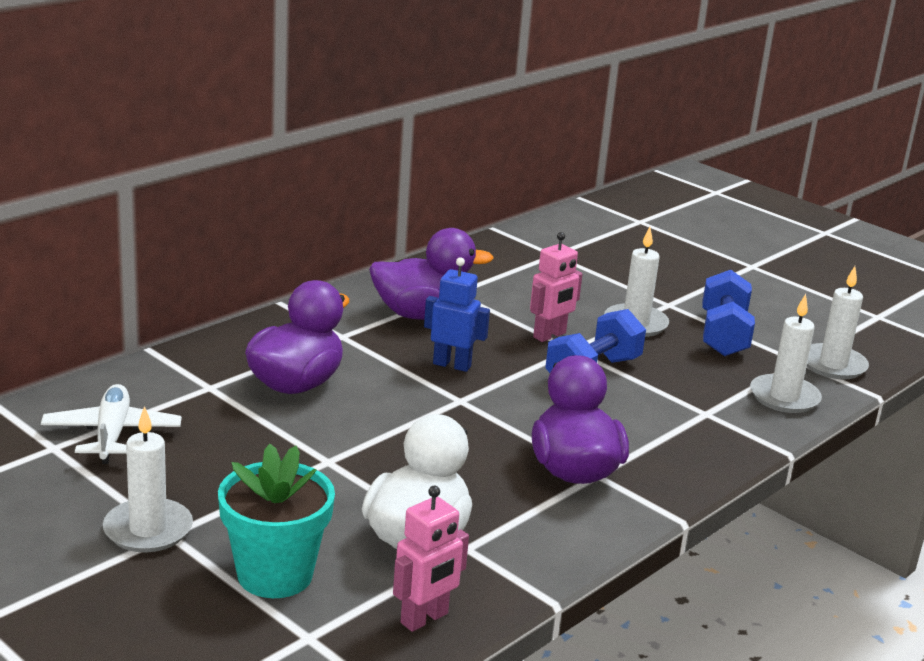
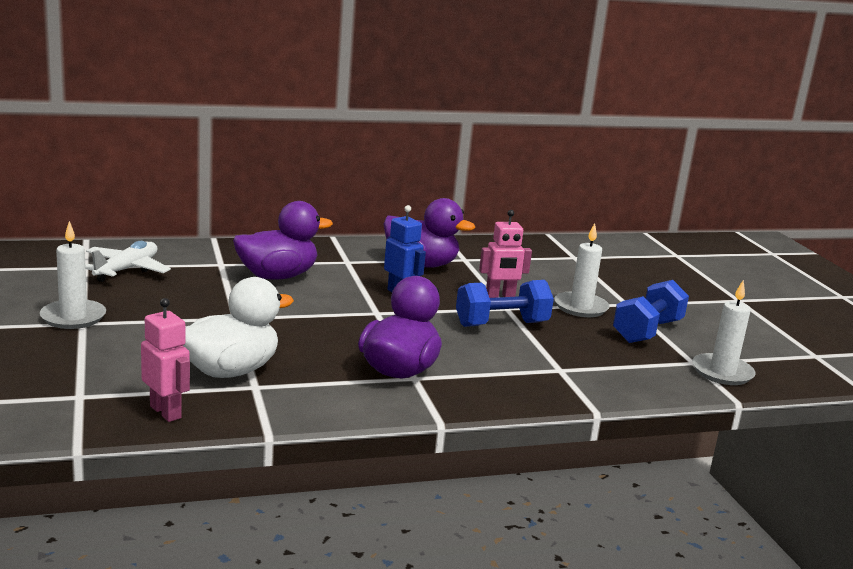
camera: 30 degrees right, 5 degrees down
(275, 575) = (110, 360): turquoise flower pot -> none
(425, 619) = (166, 412): pink robot -> pink robot turned 120 degrees counterclockwise
(784, 397) = (645, 379): white candle -> none

